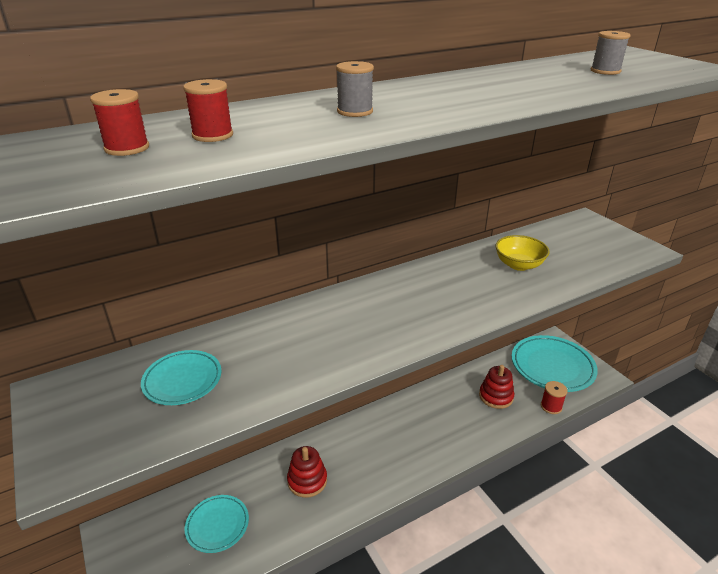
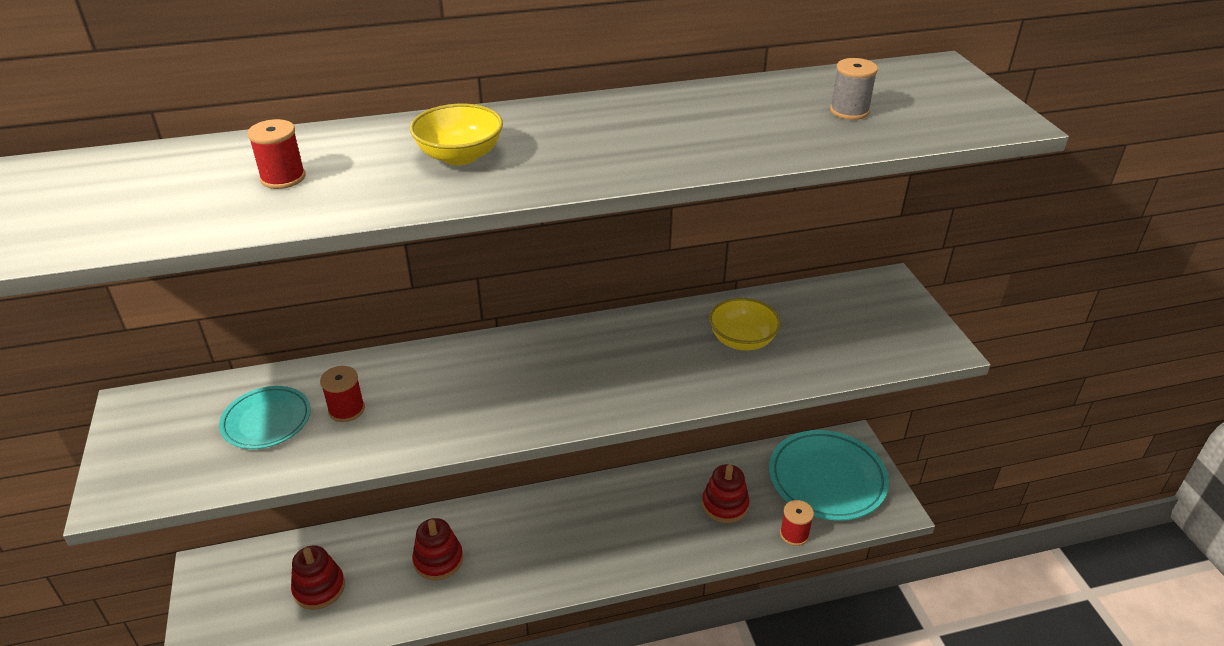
camera: 15 degrees right, 5 degrees up
(127, 148) = (190, 187): red spool -> red spool (346, 409)
(217, 525) = (319, 588): turquoise plate -> red stacking toy
(355, 111) = (460, 156): grey spool -> yellow bowl

